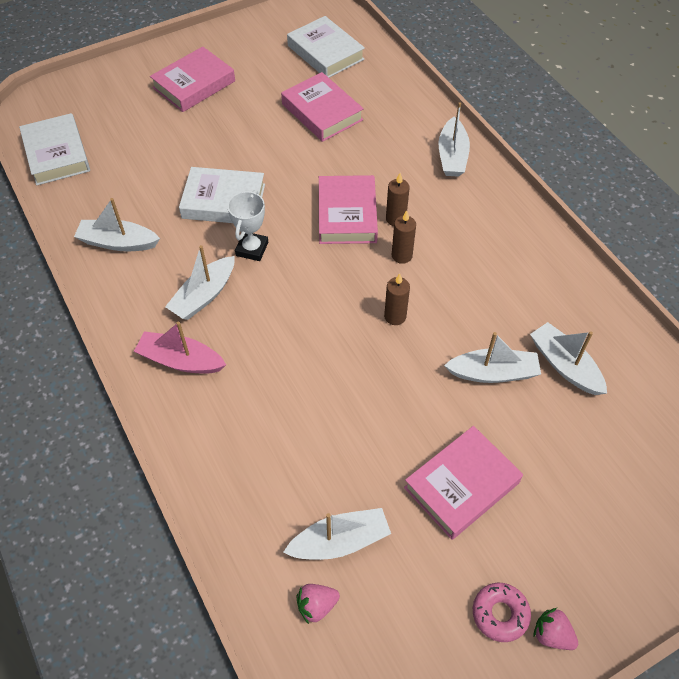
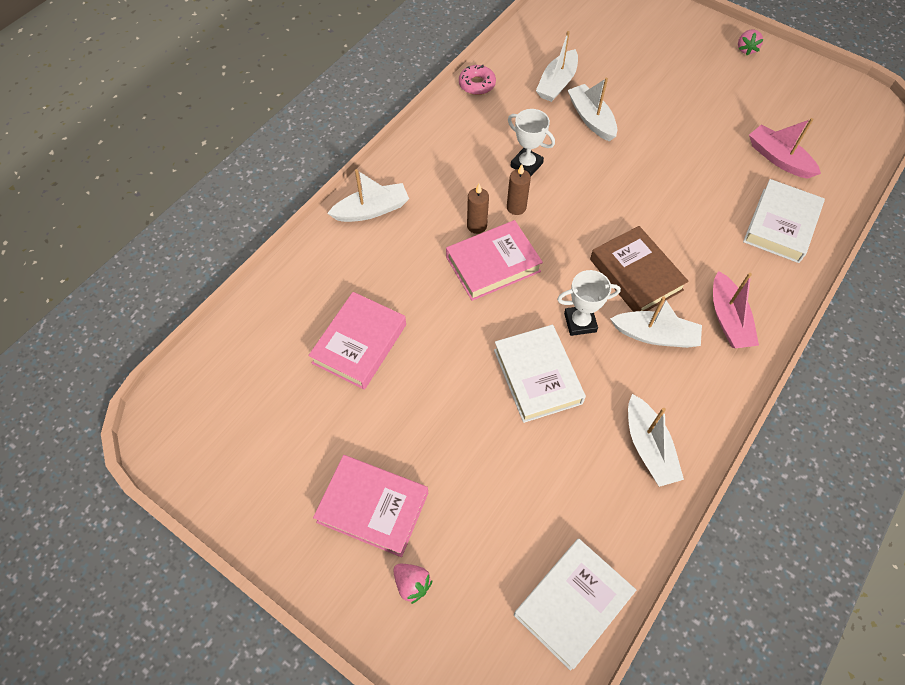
camera: 115 degrees left, 5 degrees up
(272, 312) = (635, 275): none -> brown book
(316, 605) = (826, 155): pink strawberry -> pink strawberry (412, 584)
(325, 52) = (251, 384): white book -> white book (780, 225)
(340, 541) = (778, 158): white boat -> pink boat
(395, 316) = (581, 191): brown candle -> none
(452, 285) = (526, 165): none -> white trophy
(461, 485) = (690, 111): pink book -> none
(500, 614) = (754, 72): pink donut -> pink donut (477, 84)

